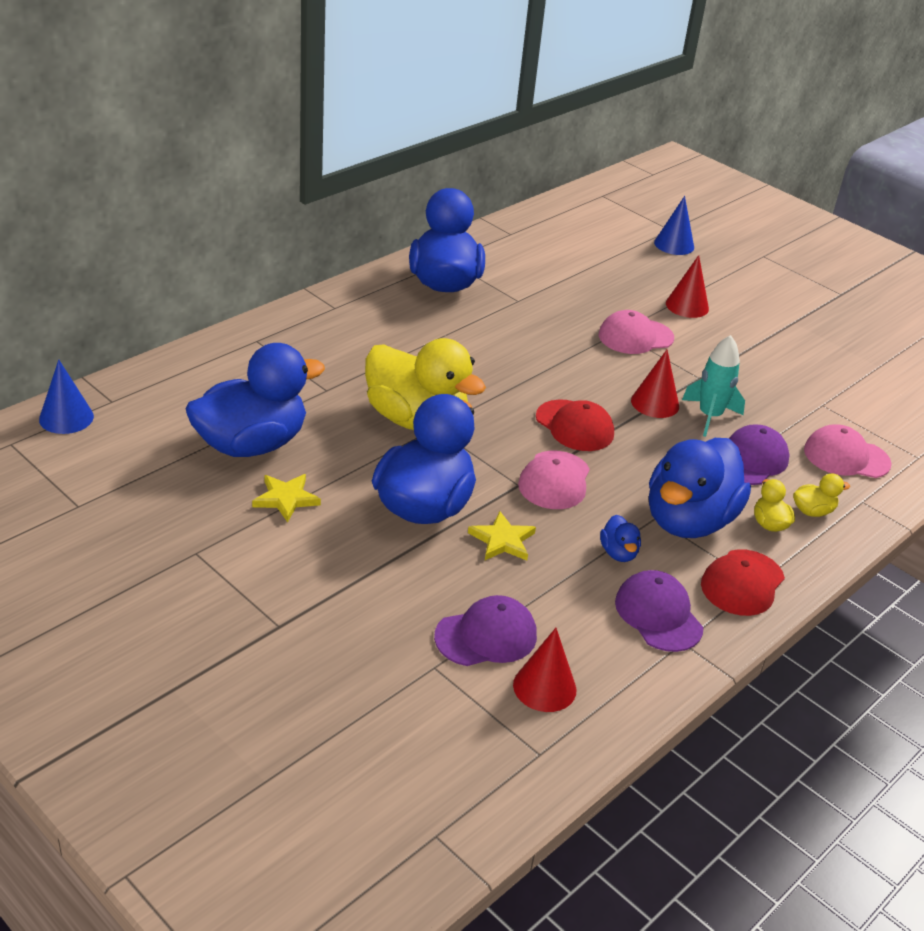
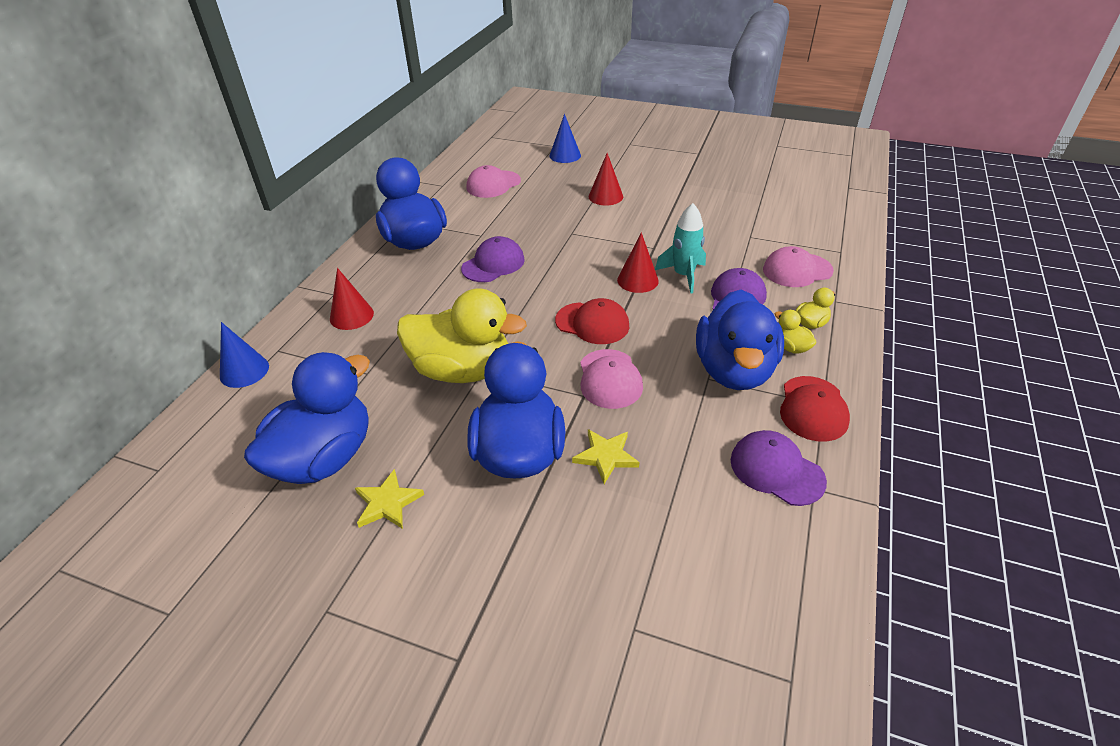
camera: 20 degrees left, 5 degrees up
(66, 417) = (113, 510): blue cone -> blue cone (244, 371)
(486, 636) = (657, 566): purple cap -> purple cap (493, 264)
(544, 687) = (742, 598): red cone -> red cone (351, 316)
(618, 553) = (704, 425): blue duck -> none
(635, 337) = (586, 233): pink cap -> pink cap (493, 184)

